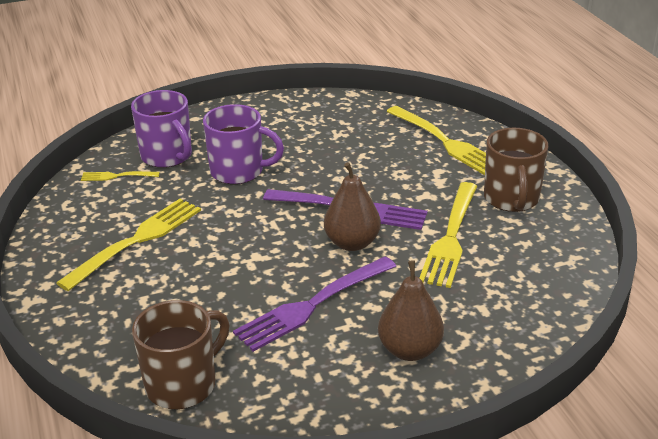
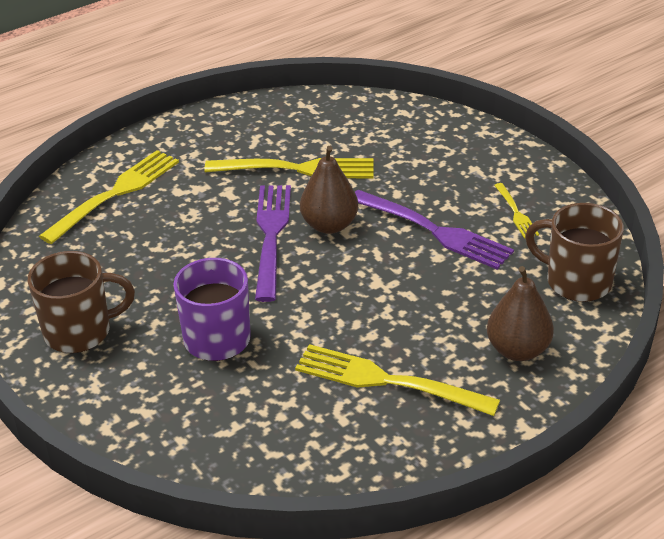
camera: 105 degrees left, 5 degrees up
(117, 176) = (257, 448): yellow fork -> yellow fork (516, 213)
(167, 156) = (195, 414): purple mug -> none
(410, 350) = (464, 170): brown pear -> brown pear (517, 350)
(511, 199) = (219, 142): brown mug -> brown mug (79, 332)

